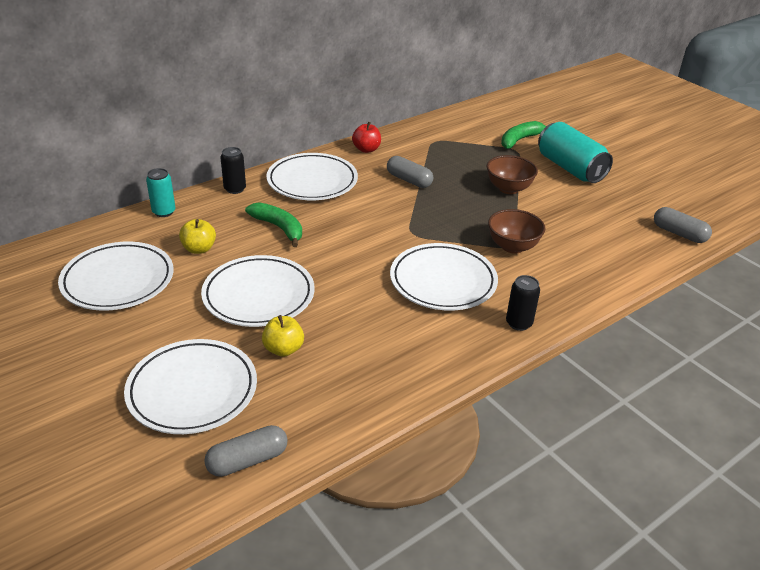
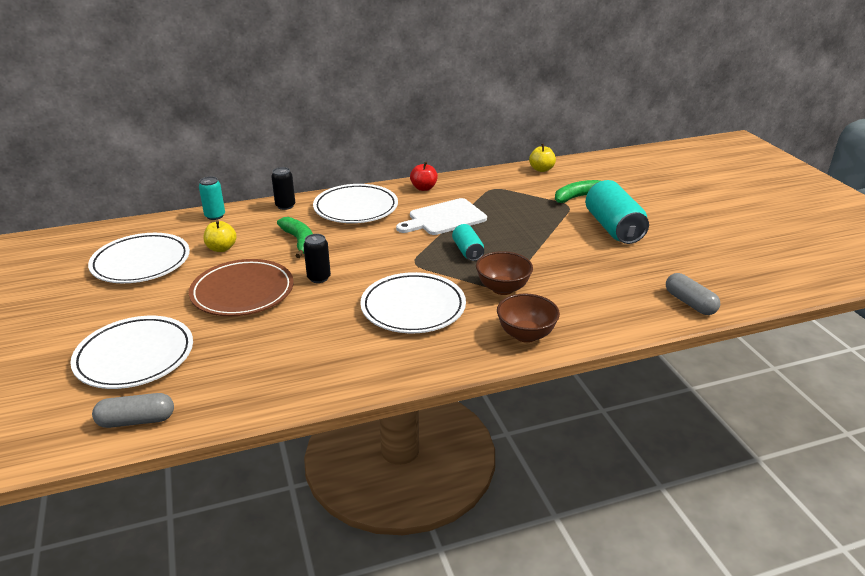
camera: 20 degrees right, 5 degrees down
(258, 295) = (242, 292): white plate -> brown plate
(283, 349) = (231, 338): yellow apple -> yellow apple (541, 169)
(409, 180) = (444, 218): grey capsule -> white cutting board
(455, 213) = (467, 251): none -> turquoise can
(508, 189) = (536, 238): brown bowl -> brown bowl (526, 335)
(519, 323) = (459, 356): black can -> black can (319, 278)

